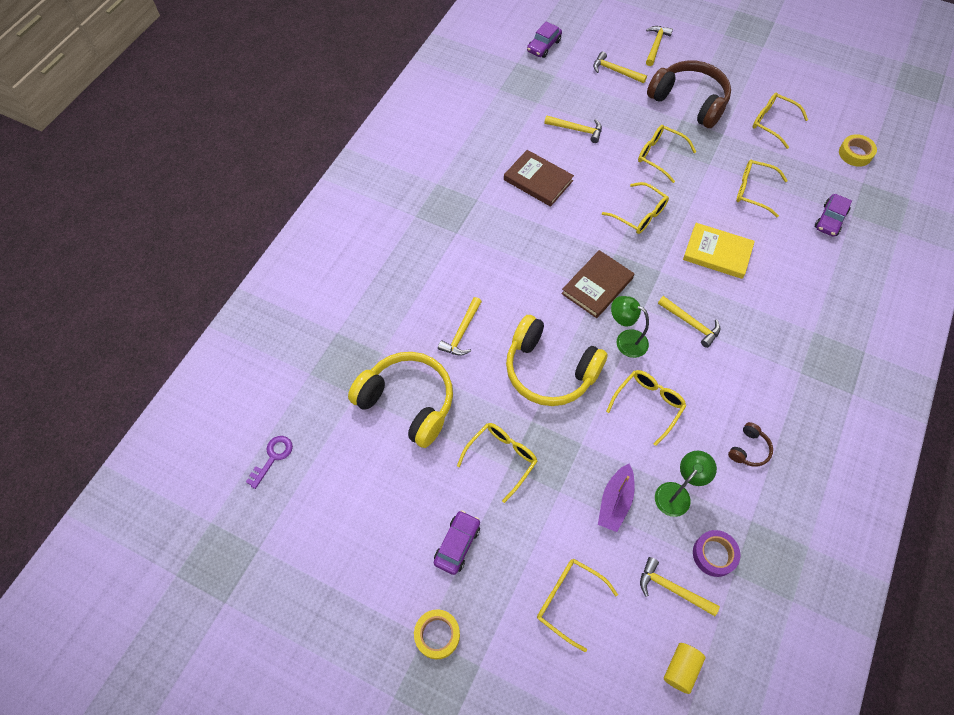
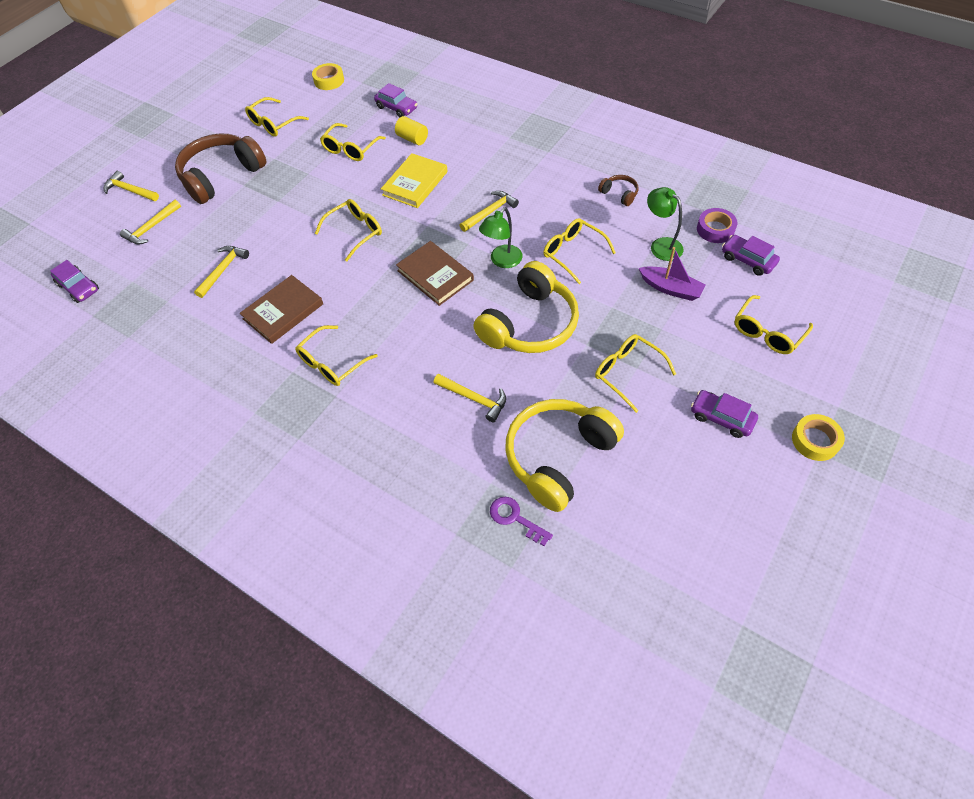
camera: 80 degrees left, 5 degrees down
(273, 457) = (625, 611): purple key -> purple key (515, 518)
(660, 156) = (285, 207): yellow glasses -> yellow glasses (332, 363)
(672, 588) = (747, 260): yellow hammer -> purple car
(681, 669) = (814, 263): yellow cylinder -> yellow cylinder (412, 139)

